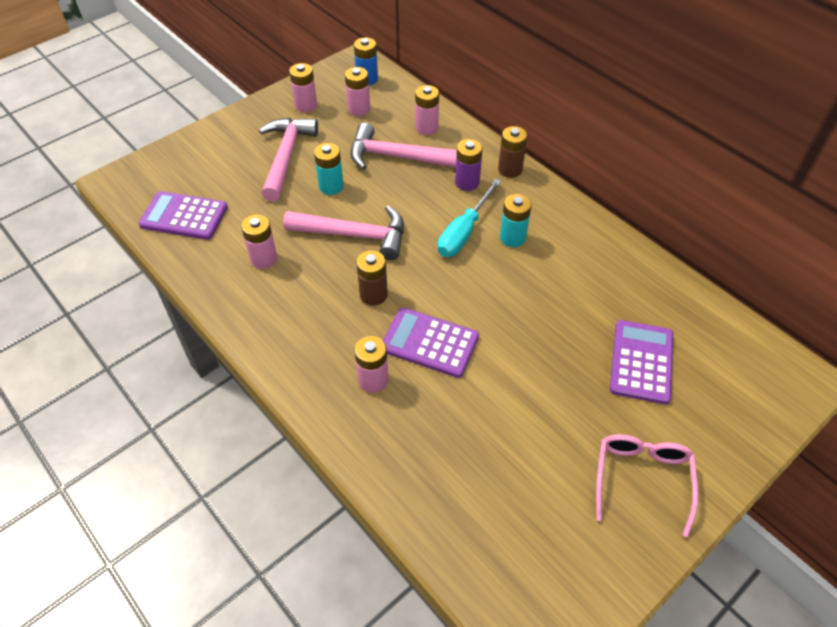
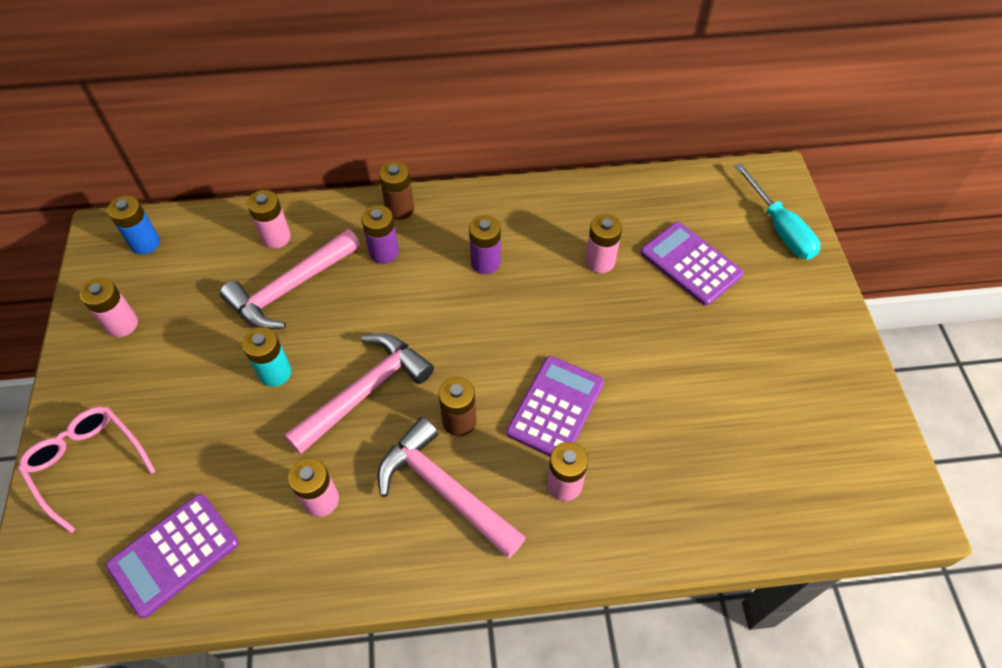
camera: 55 degrees left, 5 degrees up
(286, 157) = (185, 391): pink hammer -> pink hammer (444, 490)
(359, 109) = (184, 278): pink battery -> pink battery (600, 261)
(430, 342) = (555, 408): purple calculator -> purple calculator turned 150 degrees clockwise
(464, 232) = (445, 296): turquoise screwdriver -> turquoise screwdriver (779, 228)
(512, 238) = (485, 262): turquoise battery -> purple battery
(642, 479) = (799, 341): pink glasses -> pink glasses (87, 464)

